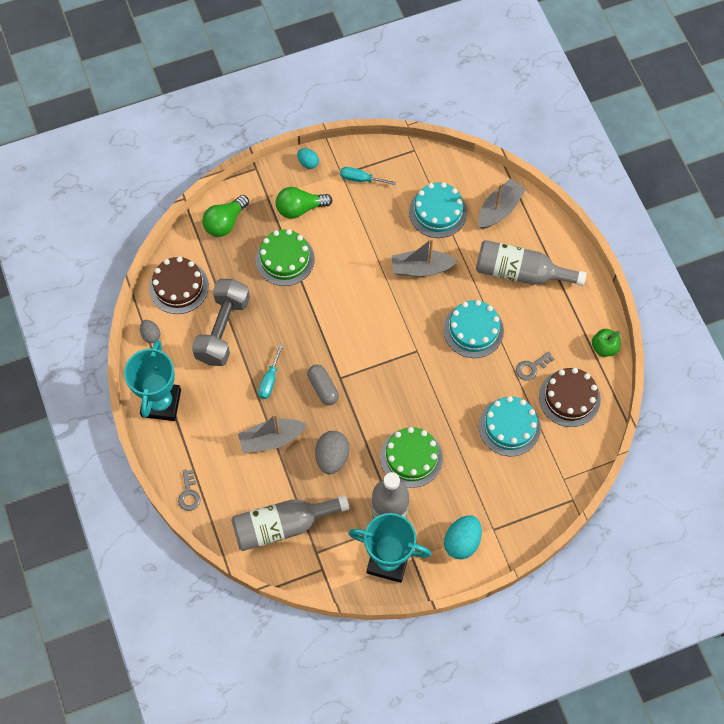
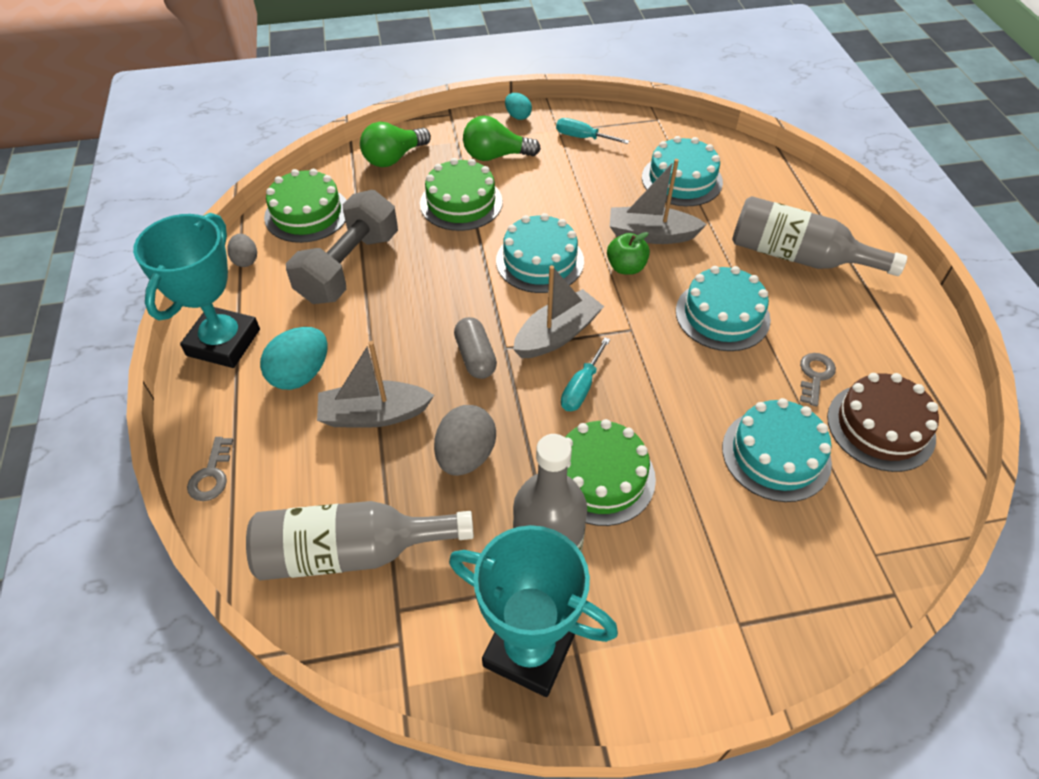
camera: 10 degrees right, 15 degrees down
(179, 287) = (307, 214): brown cake -> green cake
(269, 380) = (396, 336): turquoise screwdriver -> turquoise screwdriver (581, 387)
(349, 304) = (540, 261): none -> turquoise cake
(462, 541) = (677, 637): turquoise egg -> turquoise egg (300, 374)
(499, 209) = (768, 186): grey boat -> grey boat (557, 335)
(531, 367) = (815, 375): grey key -> grey key turned 135 degrees clockwise
(604, 347) = (935, 365): green apple -> green apple (626, 267)

